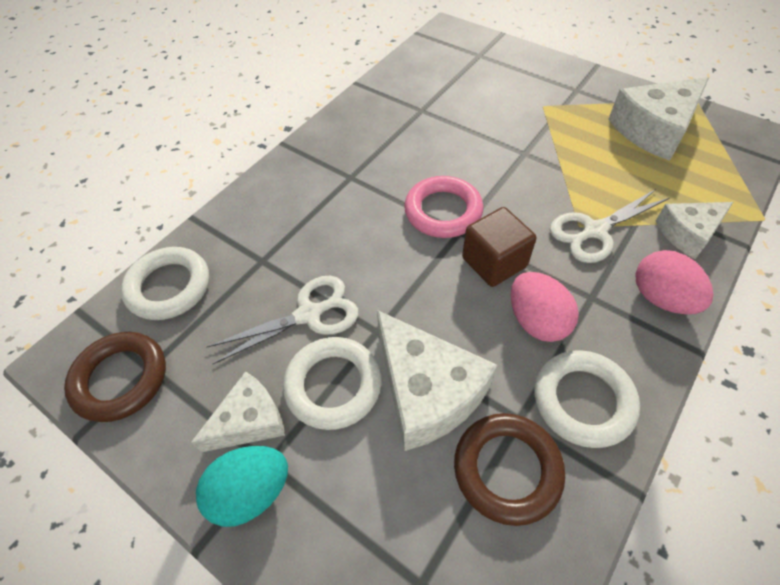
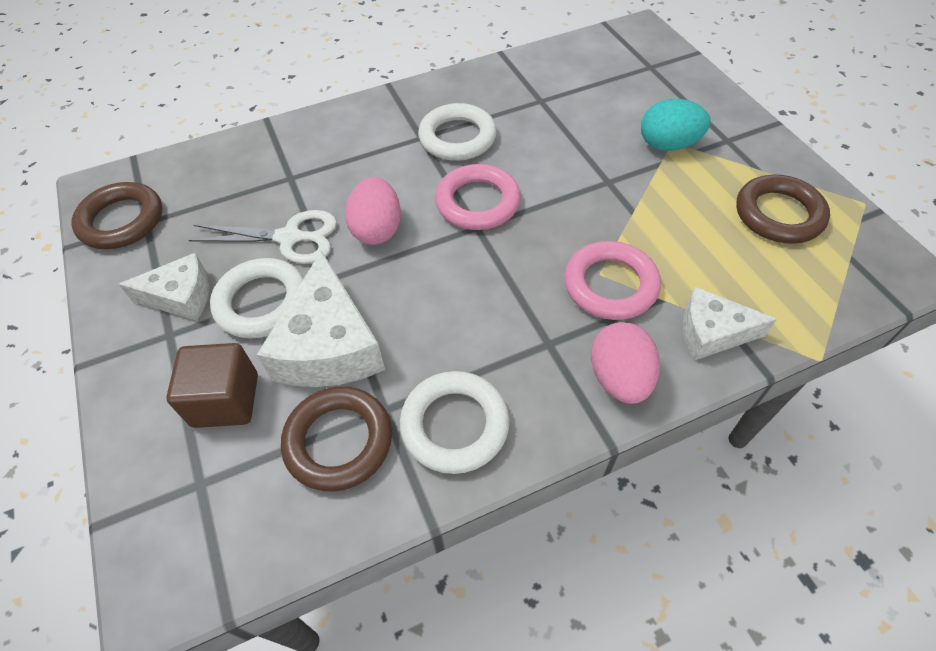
camera: 30 degrees right, 0 degrees up
(169, 287) = (206, 167): white ring -> white ring (457, 138)
(251, 492) = (141, 348): turquoise egg -> turquoise egg (668, 145)
(494, 262) = (484, 268): brown cube -> brown cube (226, 400)
(536, 321) = (476, 337): pink egg -> pink egg (377, 229)
(594, 231) = (610, 285): white scissors -> pink ring
(654, 129) = (778, 214): white cheese -> brown ring

